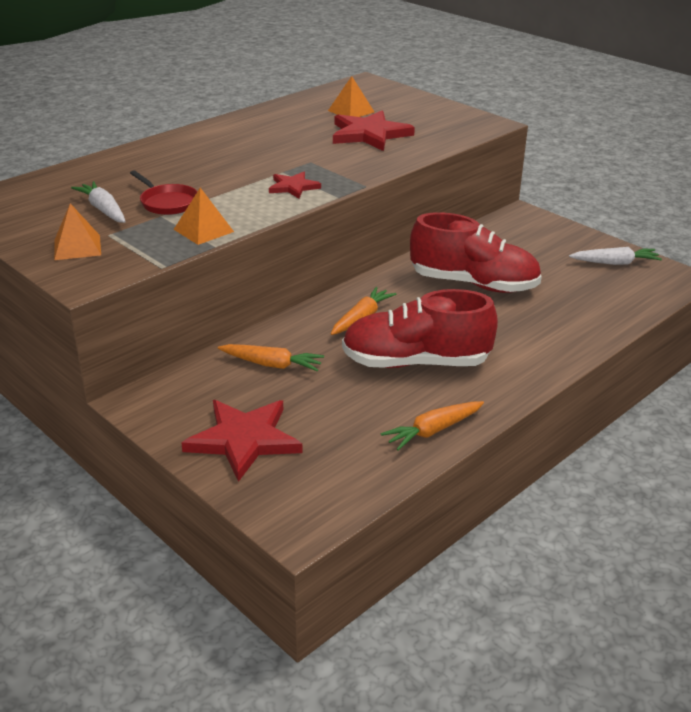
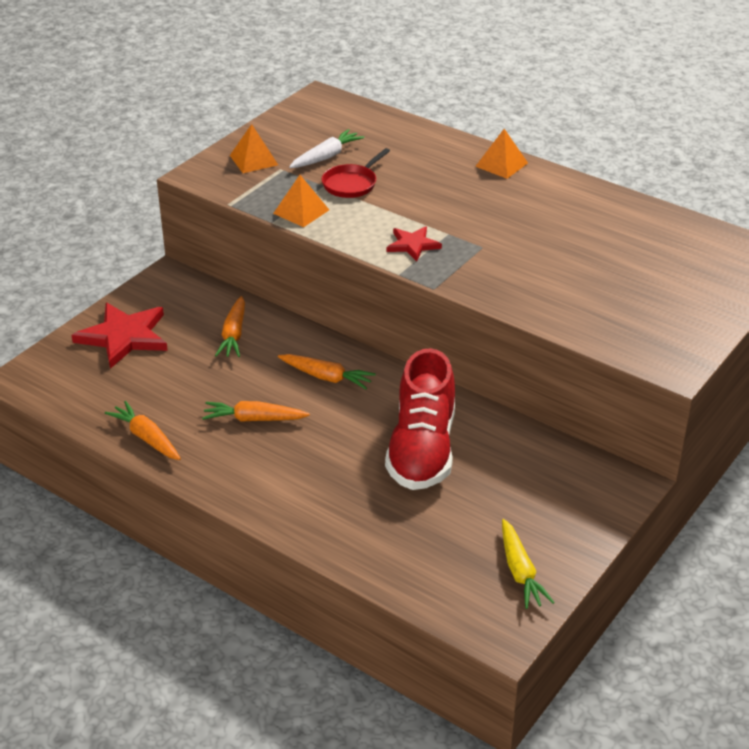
camera: 80 degrees right, 5 degrees up
(351, 111) = (651, 256): orange pyramid -> orange pyramid (501, 164)
(369, 134) = (582, 276): red star -> none
(416, 362) = (254, 419): red shoe -> orange carrot
(615, 263) = (520, 571): white carrot -> yellow carrot

